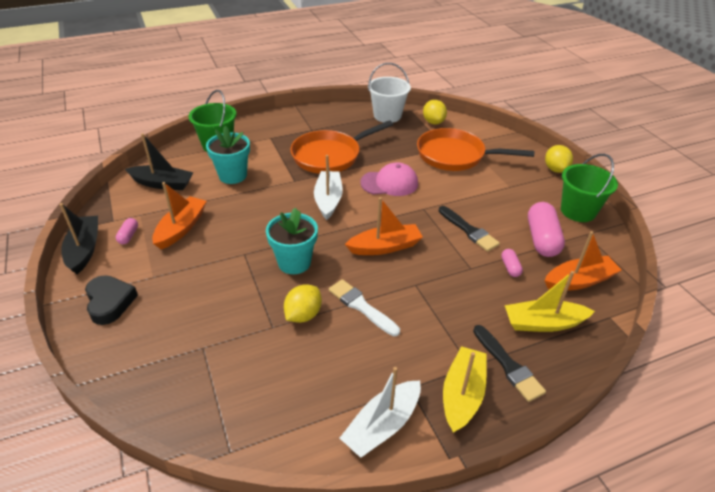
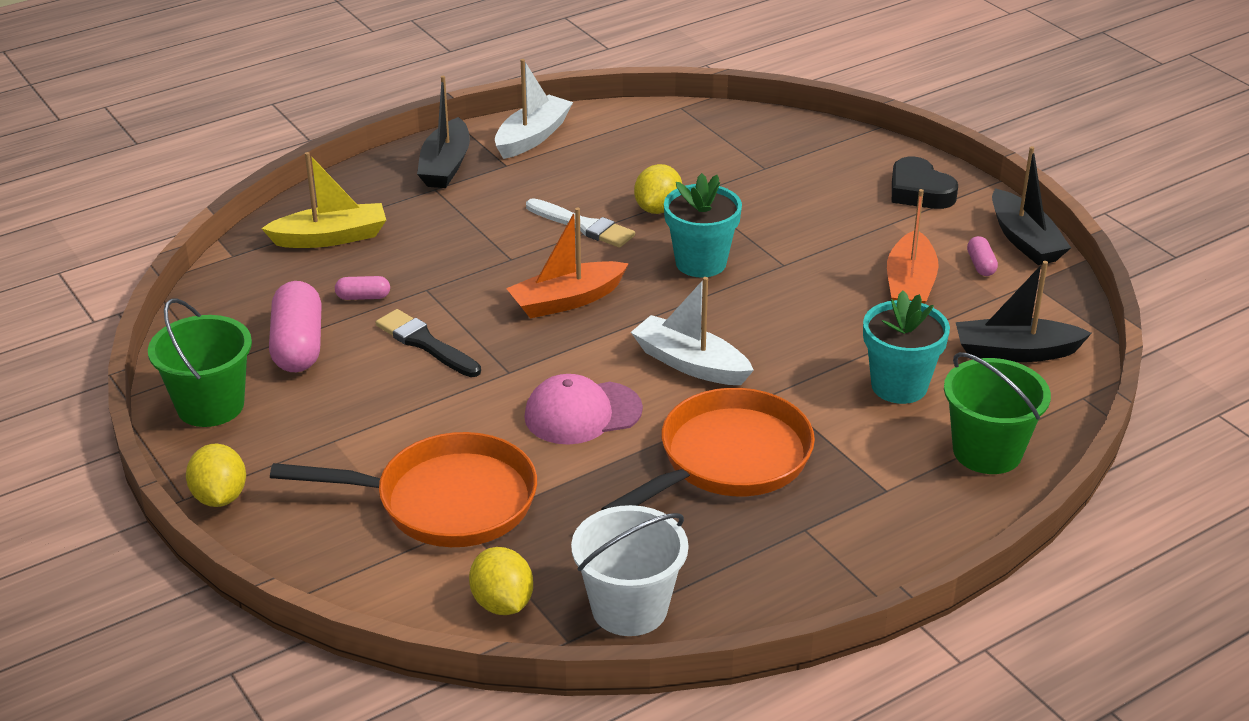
camera: 170 degrees right, 5 degrees down
(328, 200) = (690, 363): white boat -> white boat turned 135 degrees clockwise
(462, 395) = (445, 166): yellow boat -> black boat
(508, 365) = (387, 194): black brush -> none
(510, 267) = (363, 297): pink capsule -> pink capsule turned 75 degrees counterclockwise
(579, 281) = (258, 292): orange boat -> none

